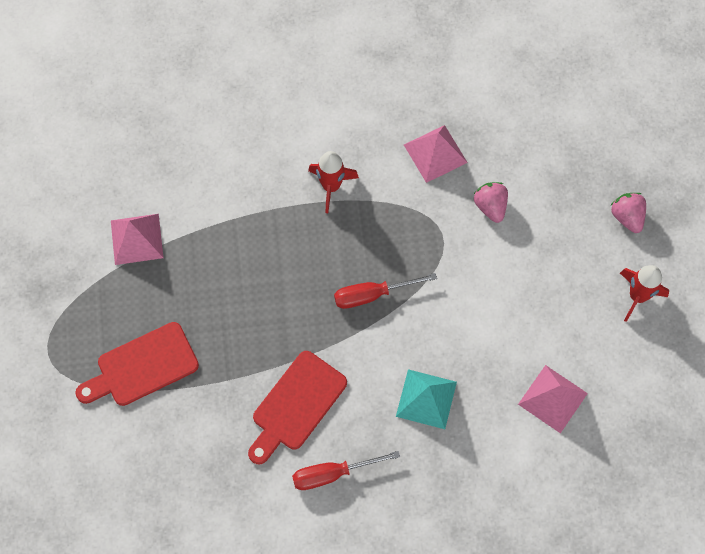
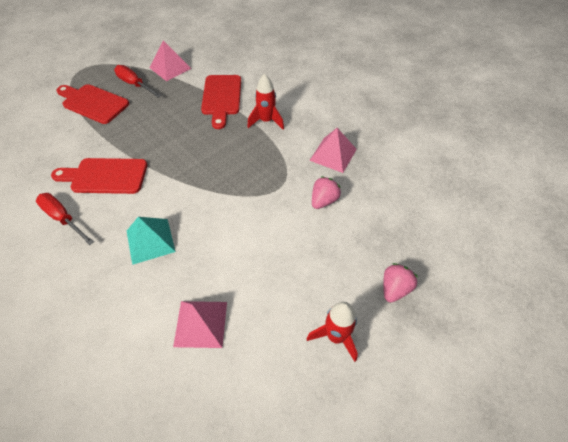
camera: 55 degrees right, 15 degrees down
(249, 211) = (221, 98): none -> red cutting board
(372, 295) = (209, 174): red screwdriver -> red screwdriver (134, 84)

